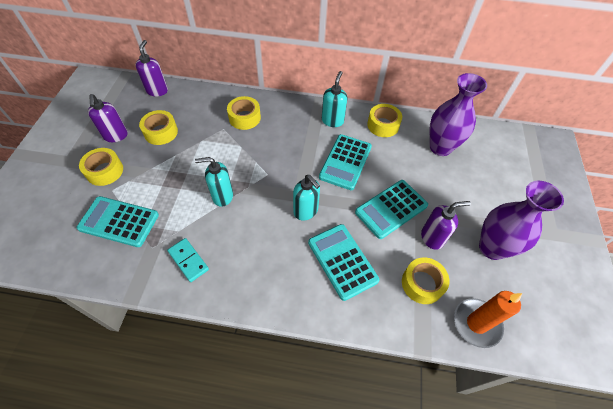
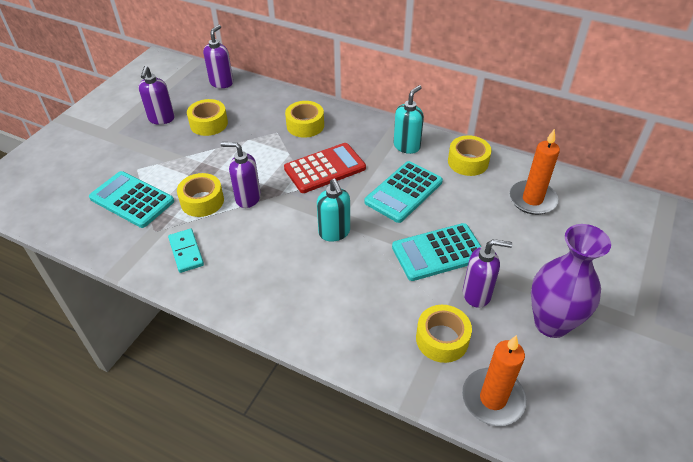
camera: 20 degrees right, 10 degrees down
(105, 171) = (137, 150): yellow tape -> yellow tape (202, 201)
(222, 196) = (247, 198): turquoise soap dispenser -> purple soap dispenser
(276, 154) = (325, 168): none -> red calculator
(342, 261) = (355, 292): turquoise calculator -> none
(440, 147) = (532, 199): purple vase -> orange candle

